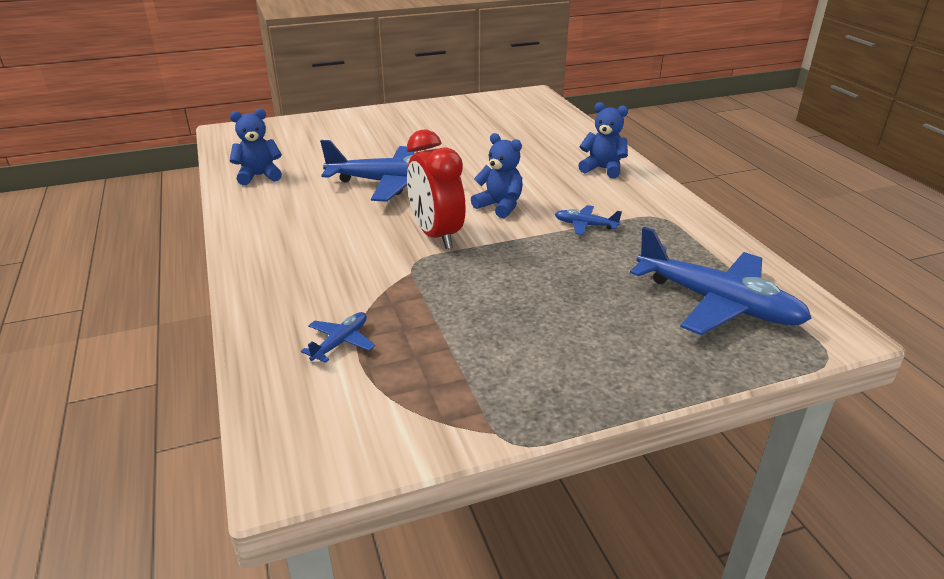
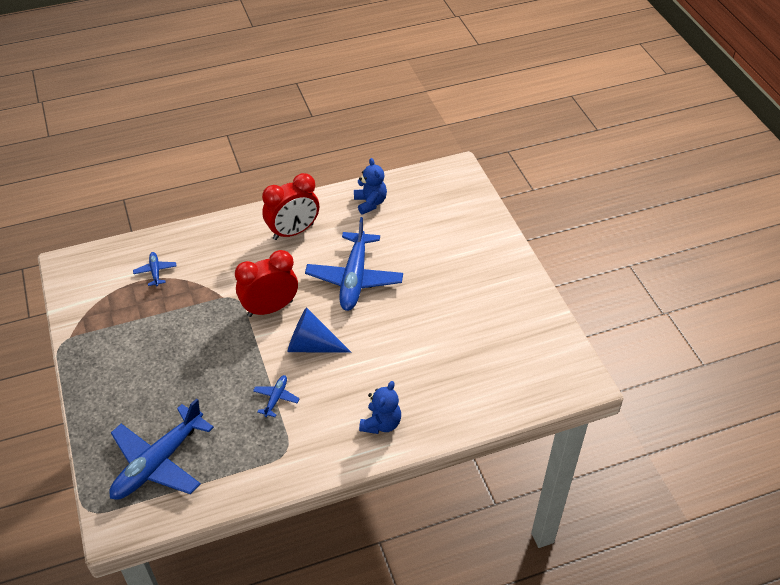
camera: 90 degrees right, 15 degrees up
(291, 224) = (293, 232): none -> red clock
(341, 342) = (155, 271): blue plane -> blue plane turned 135 degrees counterclockwise
(499, 206) = (312, 345): blue teddy bear -> blue cone

